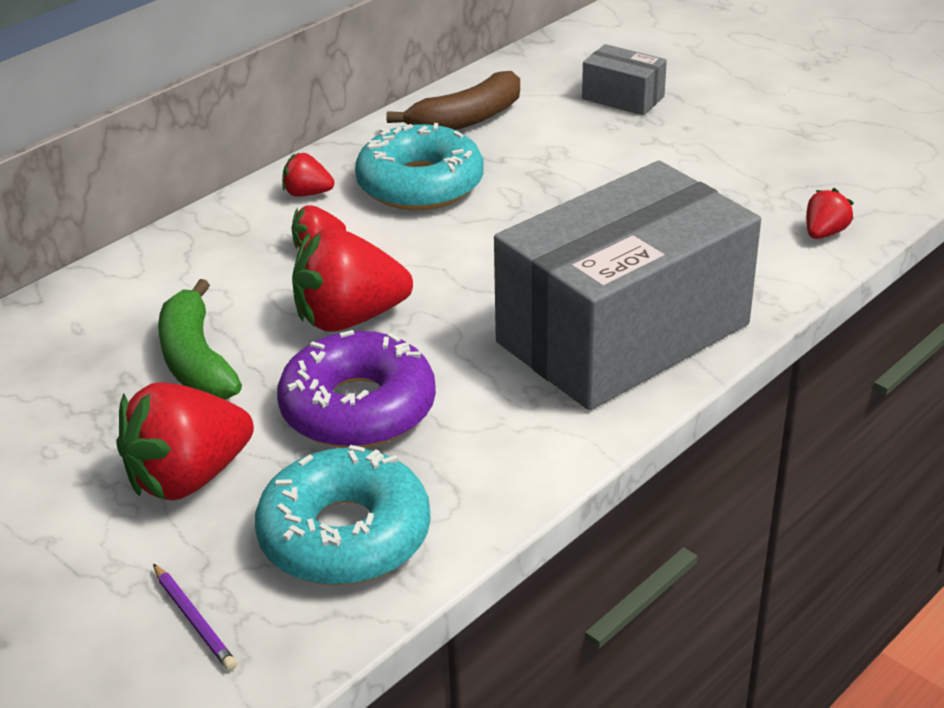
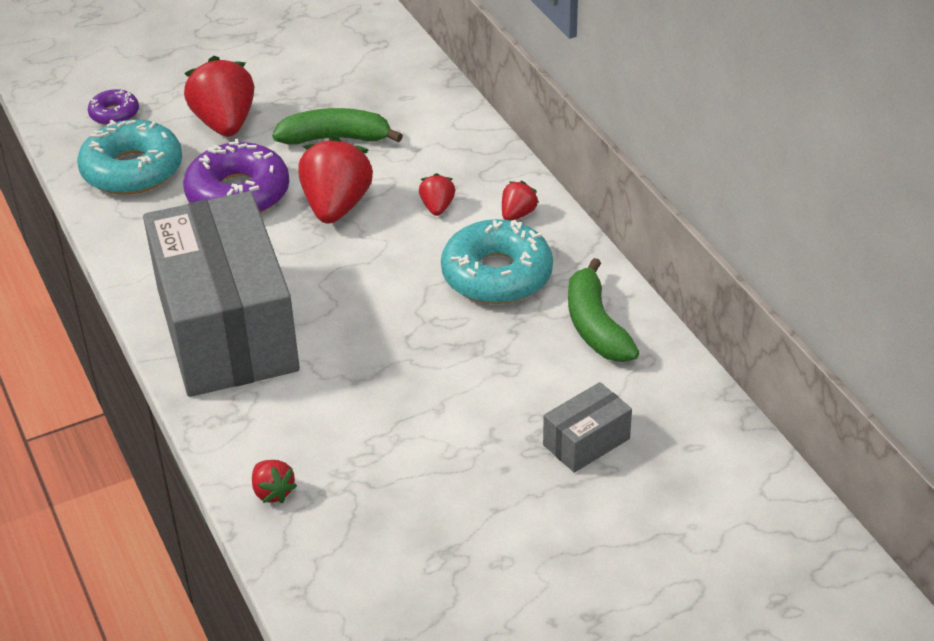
camera: 110 degrees right, 5 degrees up
(194, 620) = (114, 114): purple pencil -> purple donut
(466, 119) = (595, 326): brown banana -> green banana

